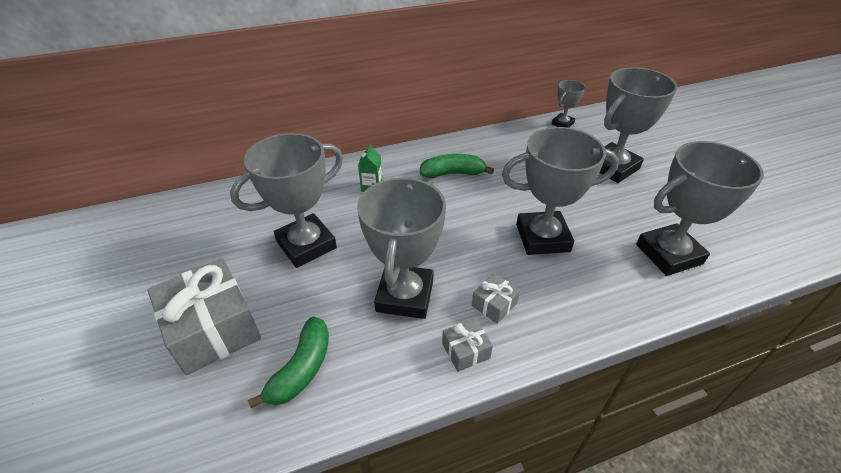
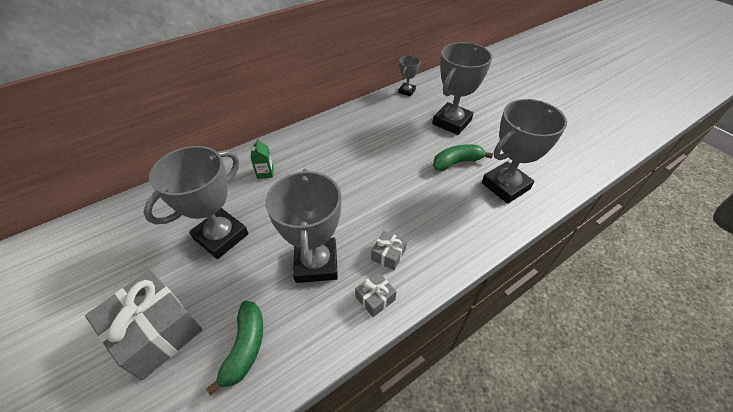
camera: 15 degrees left, 5 degrees up
(452, 173) = (330, 149): green banana -> green banana (457, 162)
(542, 238) = (412, 191): grey trophy -> none

